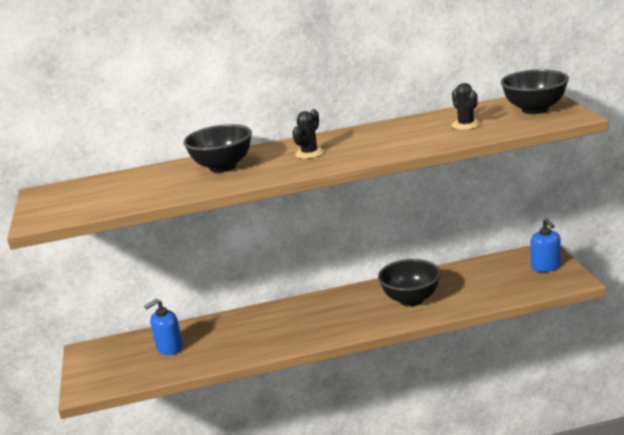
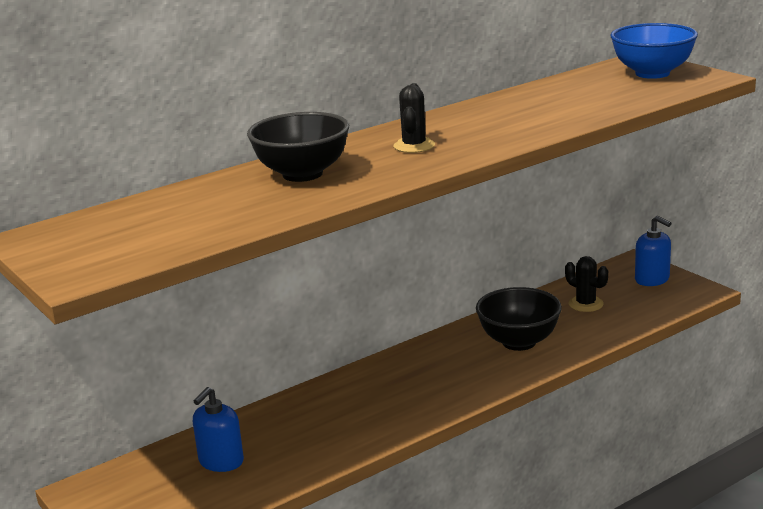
camera: 25 degrees left, 0 degrees up
(466, 125) = (587, 96): black cactus -> black cactus (586, 304)
(535, 109) = (652, 73): black bowl -> blue bowl

